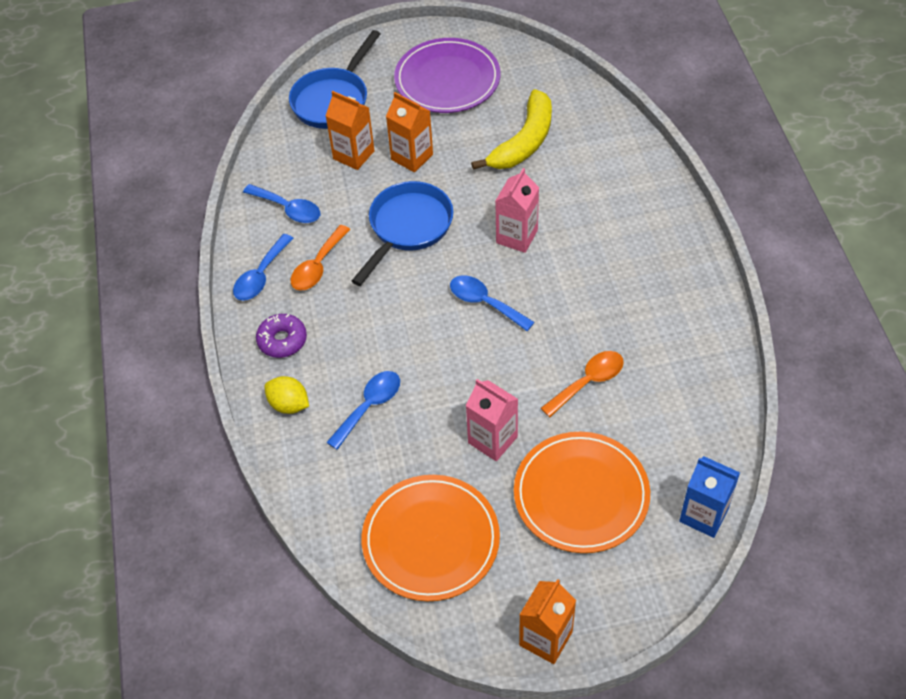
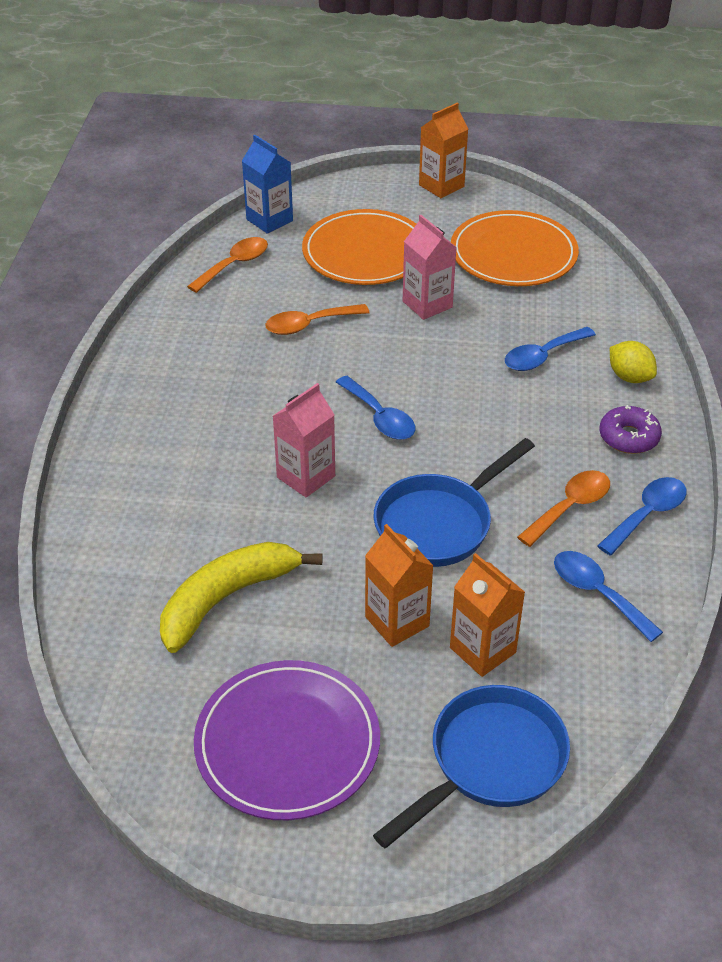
camera: 165 degrees left, 10 degrees down
(699, 437) = (234, 265): none -> orange spoon

